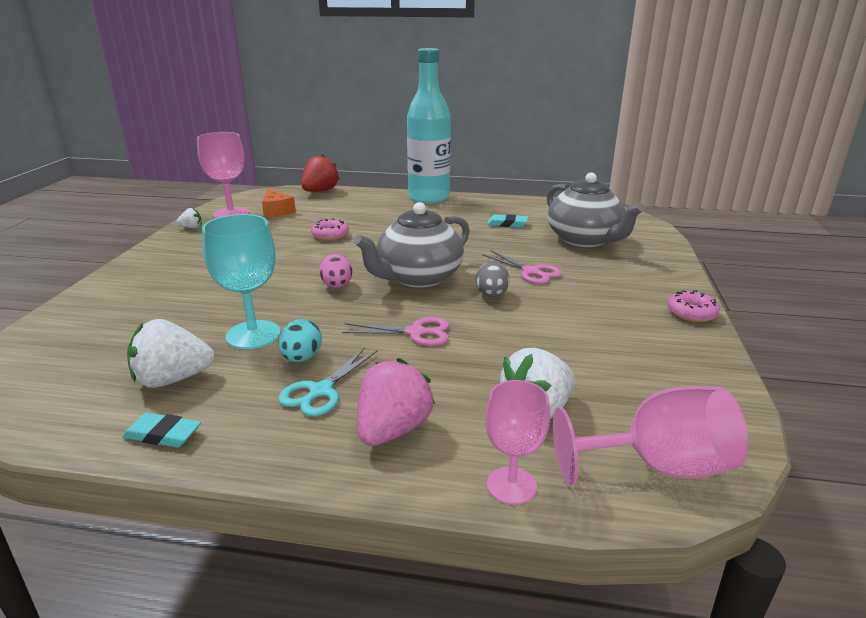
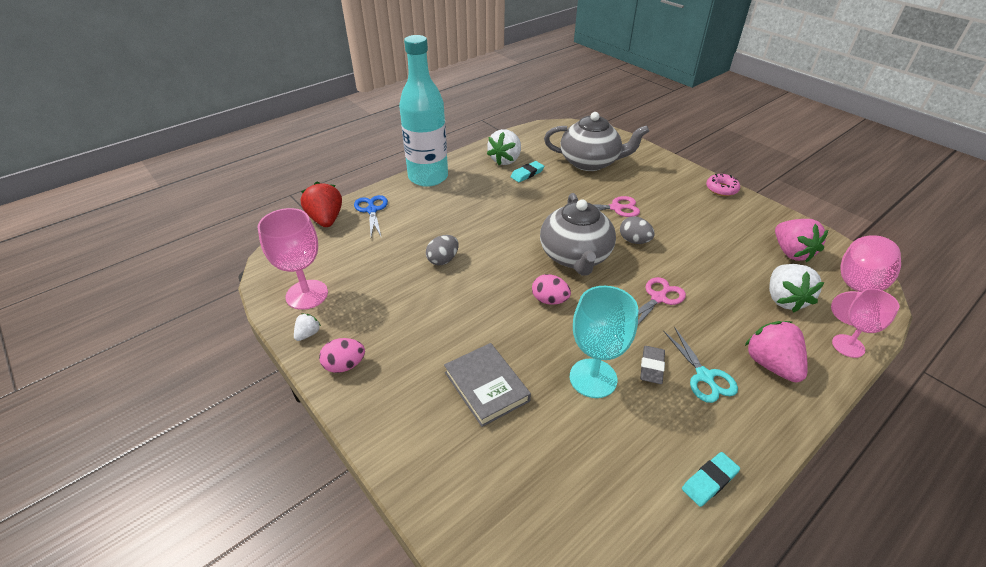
camera: 50 degrees left, 15 degrees up
(171, 247) = (345, 365): none -> pink egg
(173, 379) = (630, 450): white strawberry -> white strawberry (505, 160)
(196, 296) = (486, 386): none -> grey book
(276, 211) = (341, 264): orange cheese -> none
(301, 358) = (652, 367): turquoise egg -> grey eraser
(330, 235) = (443, 260): pink donut -> grey egg
(353, 198) = (372, 210): none -> blue scissors
(649, 392) = (791, 252): none -> pink strawberry

